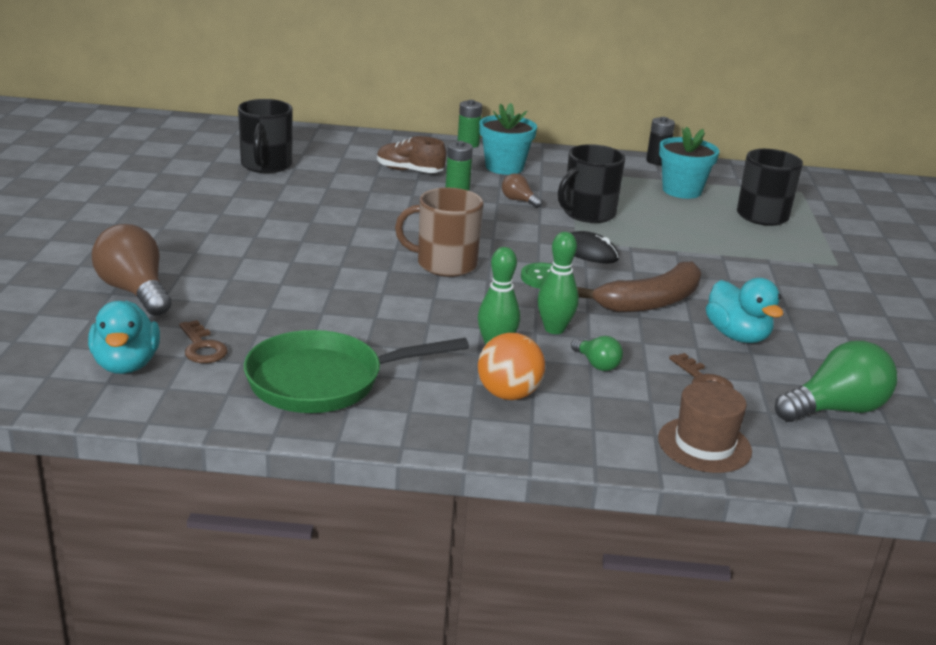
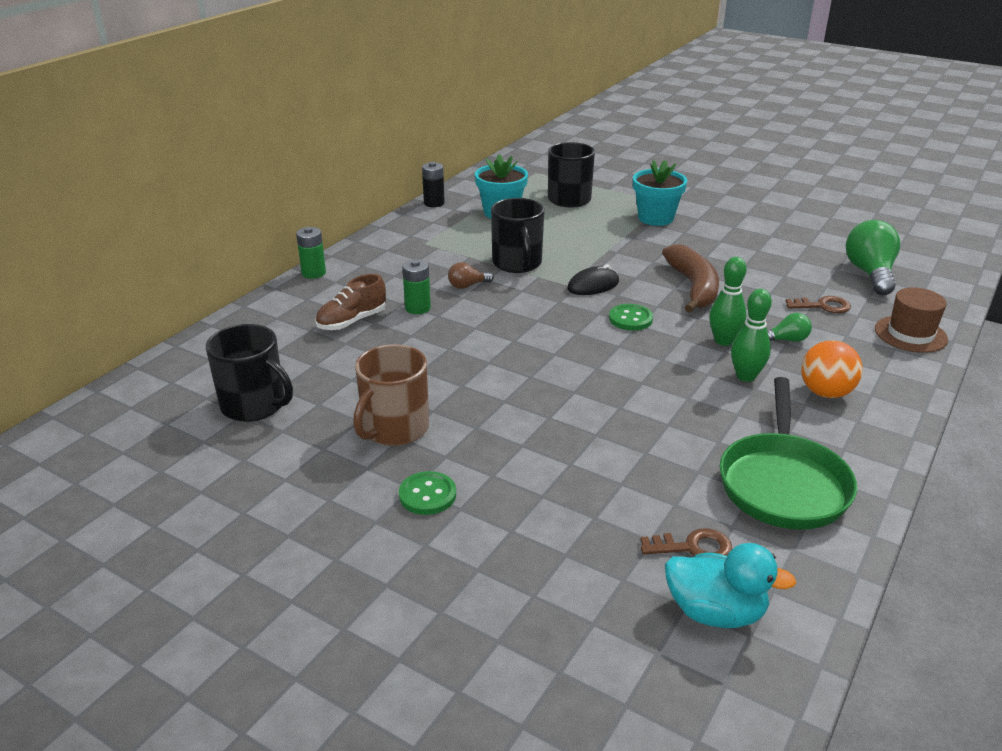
camera: 60 degrees left, 5 degrees up
(135, 291) = (540, 574): brown light bulb -> none
(202, 238) = (427, 495): none -> green button
(445, 264) = (578, 358): brown mug -> brown mug (394, 429)
(504, 167) = (387, 271): turquoise flower pot -> turquoise flower pot (655, 218)
(737, 336) = (759, 272): turquoise duck -> none

